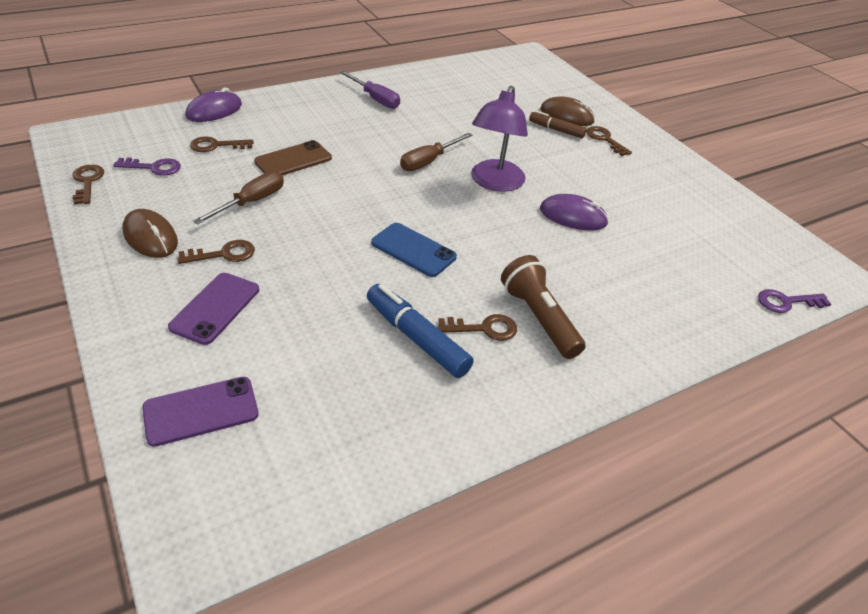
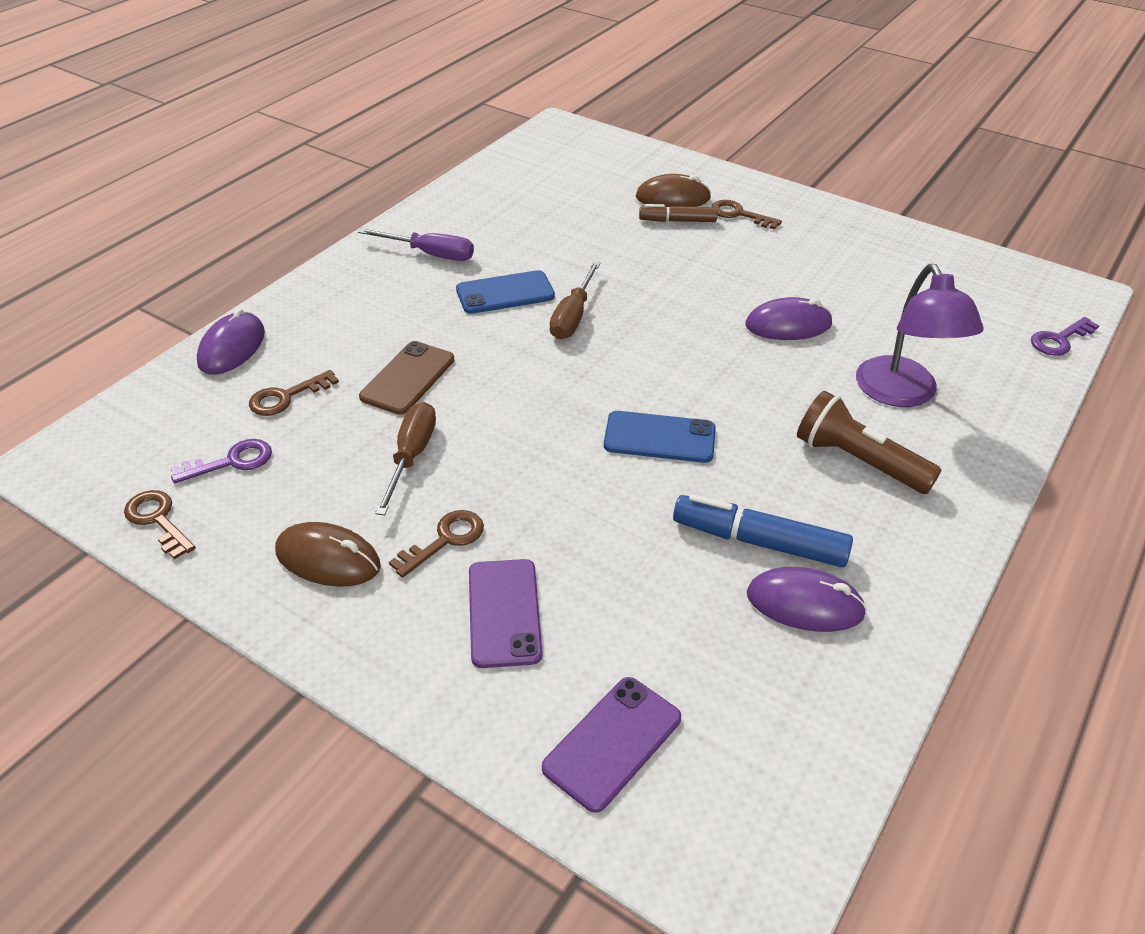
camera: 25 degrees left, 0 degrees up
(399, 134) = (505, 293): none -> blue phone
(409, 389) = (805, 604): none -> purple mouse
(484, 328) = (816, 498): brown key -> none
(494, 183) = (671, 316): purple lamp -> purple lamp (902, 394)

